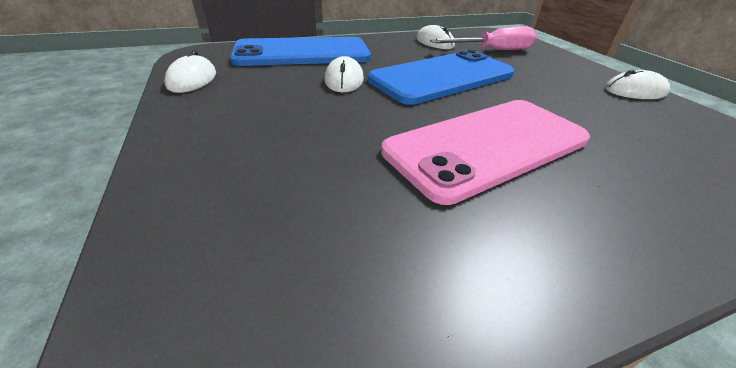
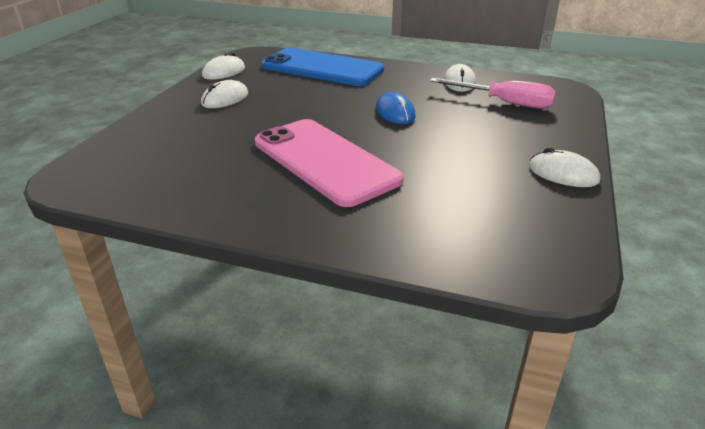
camera: 40 degrees right, 5 degrees down
(344, 80) = (315, 95): white mouse -> white mouse (225, 99)
(442, 77) = (395, 113): blue phone -> blue mouse
(487, 145) = (325, 161): pink phone -> pink phone turned 45 degrees clockwise

